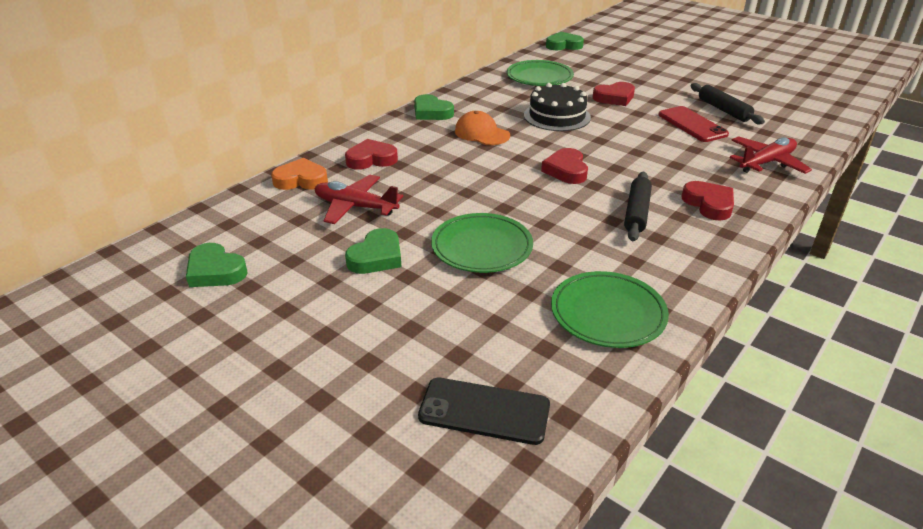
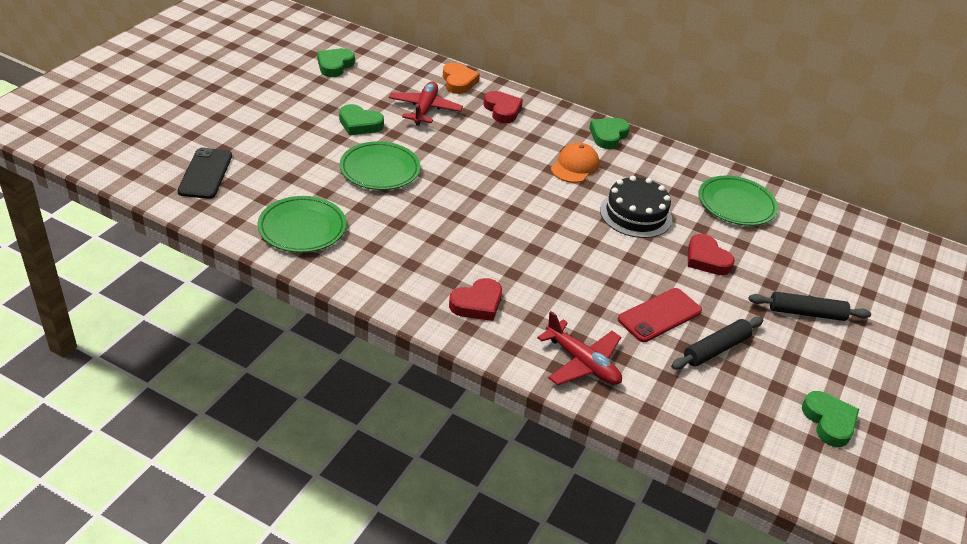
camera: 75 degrees right, 5 degrees up
(563, 45) = (854, 226): green heart -> green heart (829, 421)
(566, 170) = (517, 216): red heart -> none
(636, 212) = (450, 255): black rolling pin -> black rolling pin (806, 313)

